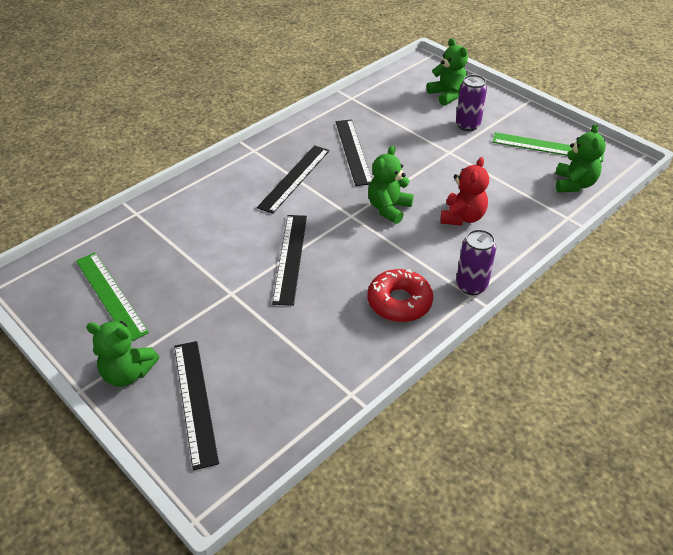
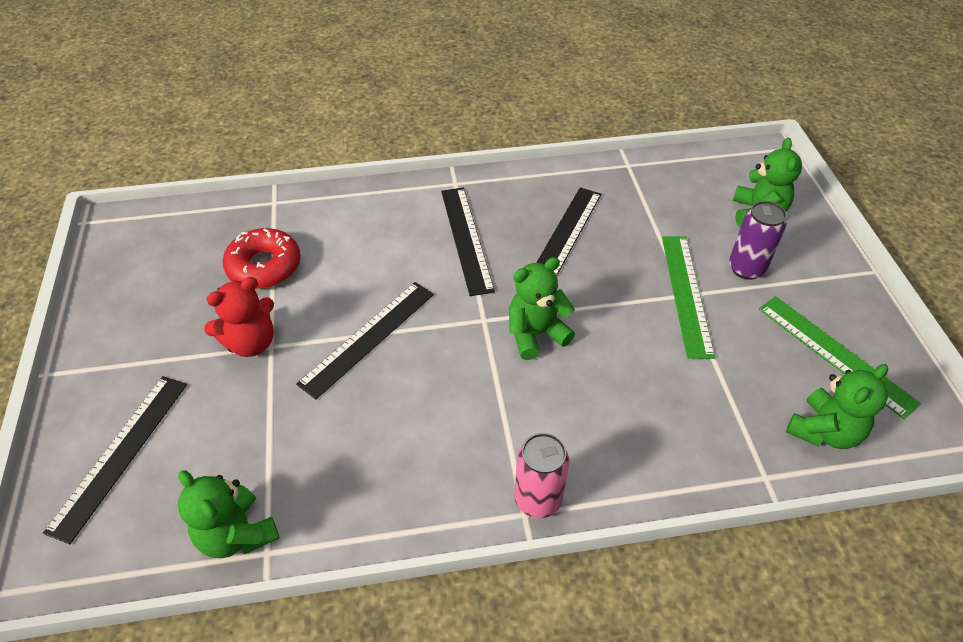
camera: 35 degrees right, 5 degrees up
(110, 295) = (165, 284): green ruler -> green ruler (686, 294)
(128, 373) = (97, 381): green teddy bear -> green teddy bear (237, 534)
(294, 178) = (466, 239): black ruler -> black ruler turned 75 degrees counterclockwise
(399, 302) = (430, 467): red donut -> red donut (264, 266)
(462, 217) = (617, 395): red teddy bear -> red teddy bear (251, 343)
(471, 286) = (537, 499): purple can -> pink can

